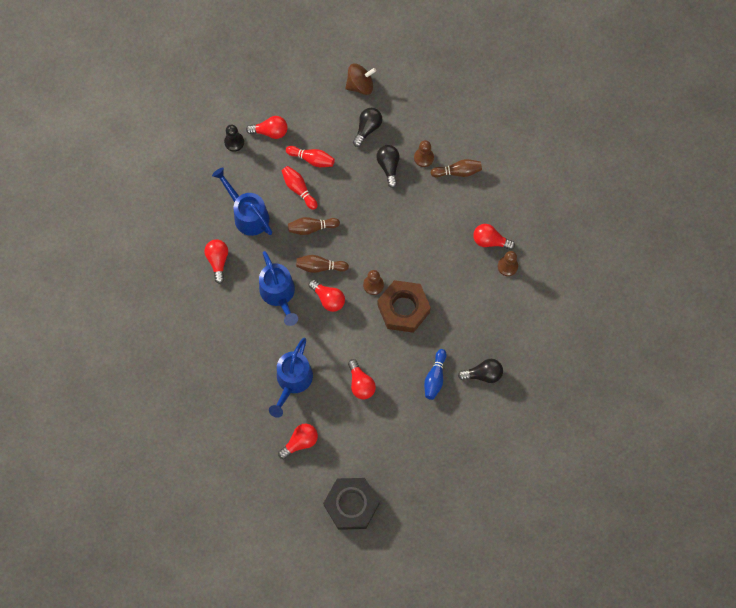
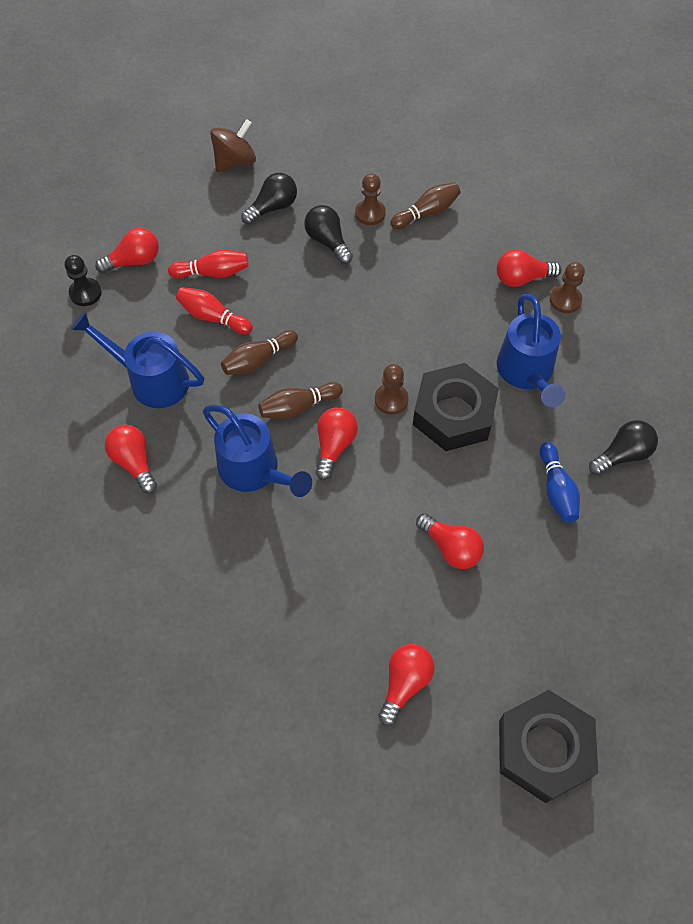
camera: 25 degrees left, 10 degrees down
(292, 382) = (342, 592): blue watering can -> blue watering can (527, 373)
(328, 299) = (334, 446): red light bulb -> red light bulb turned 90 degrees counterclockwise
(367, 129) = (273, 207): black light bulb -> black light bulb turned 45 degrees clockwise
(403, 309) = (454, 413): brown nut -> black nut

